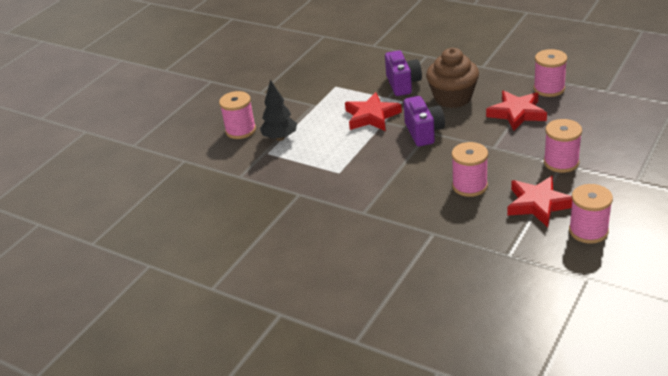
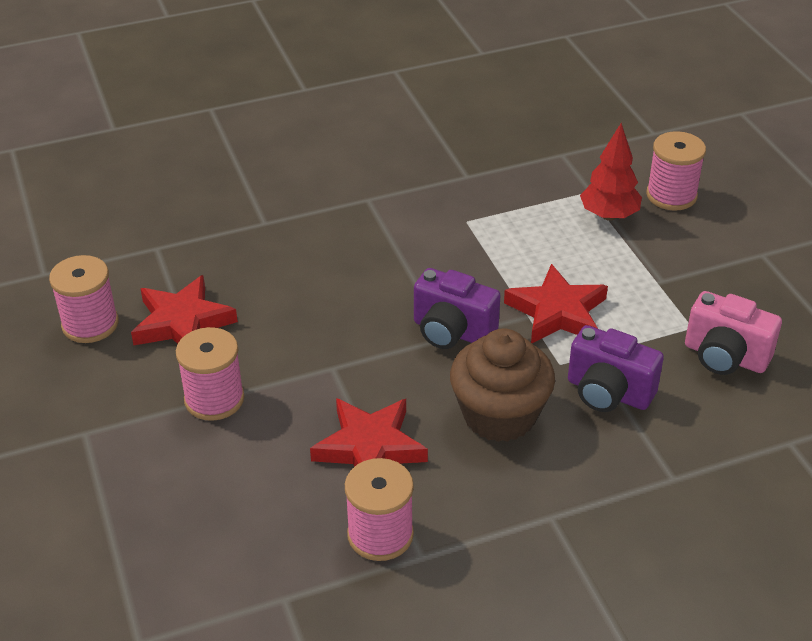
camera: 125 degrees right, 5 degrees up
(280, 138) = (609, 215): black tree -> red tree
(344, 73) = (725, 357): none -> pink camera
(469, 186) = (292, 296): pink spool -> none

